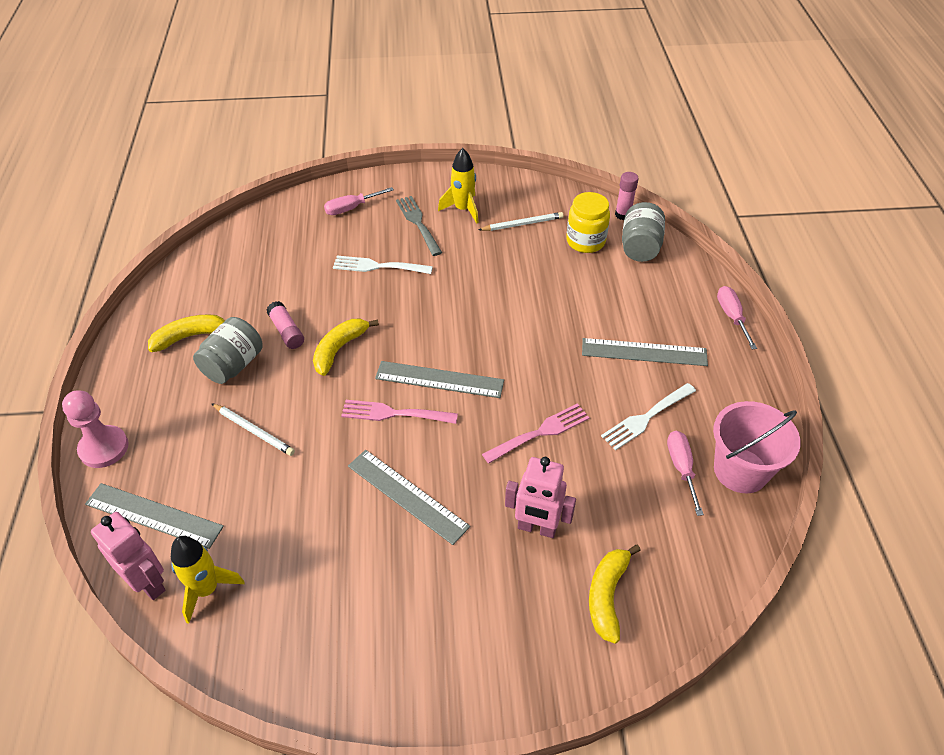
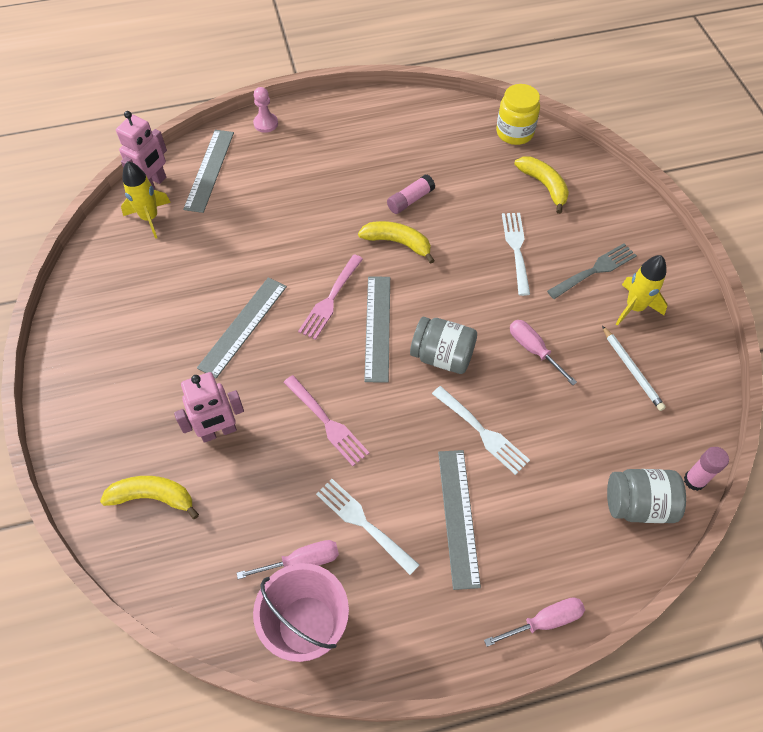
camera: 80 degrees right, 10 degrees up
(104, 448) = (266, 123): pink pawn -> pink pawn, size x0.66
(190, 336) = (388, 138): yellow banana -> yellow banana (544, 186)
(233, 365) = (363, 174): grey jar -> grey jar (442, 356)
(253, 431) = (295, 206): white pencil -> none
(351, 208) = (596, 209): pink screwdriver -> pink screwdriver (533, 350)
(394, 413) = (330, 299): pink fork -> pink fork turned 150 degrees counterclockwise
(537, 528) = (218, 432): pink robot -> pink robot turned 120 degrees counterclockwise
(566, 323) = (482, 432): none -> white fork
(585, 241) = (626, 440): yellow jar -> yellow jar (514, 133)

